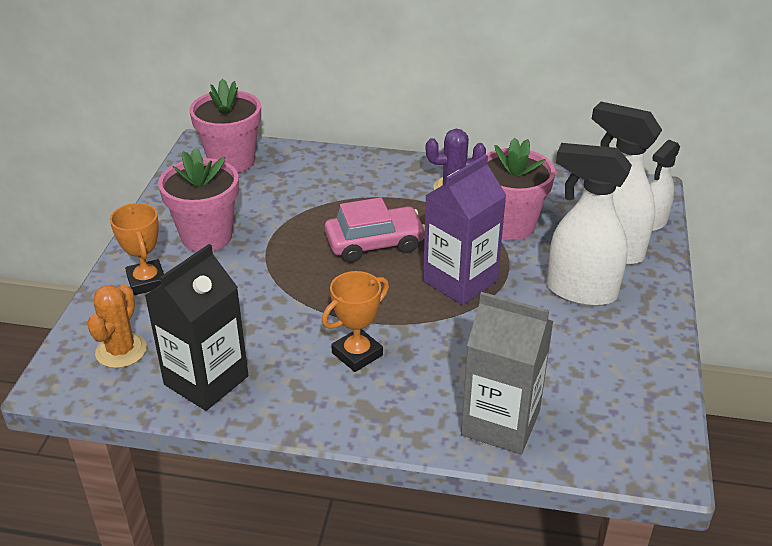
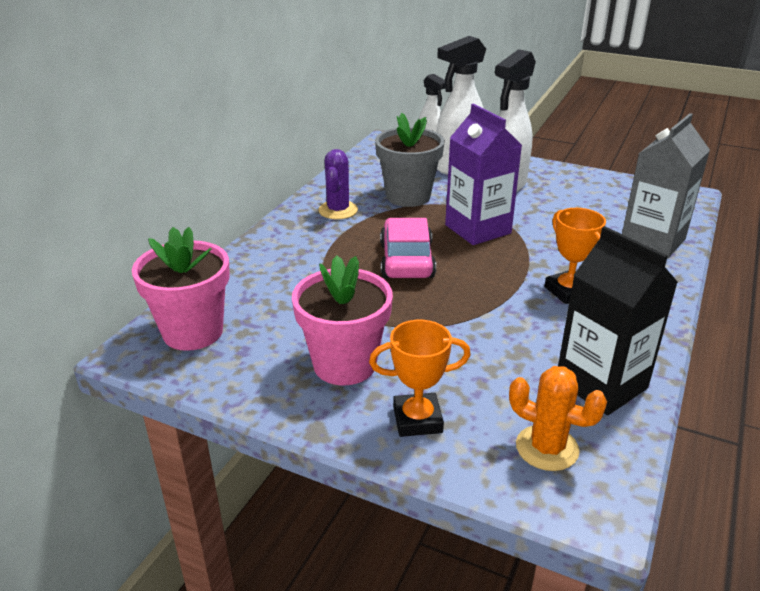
camera: 75 degrees left, 5 degrees down
(510, 225) = (408, 196): pink flower pot -> grey flower pot

